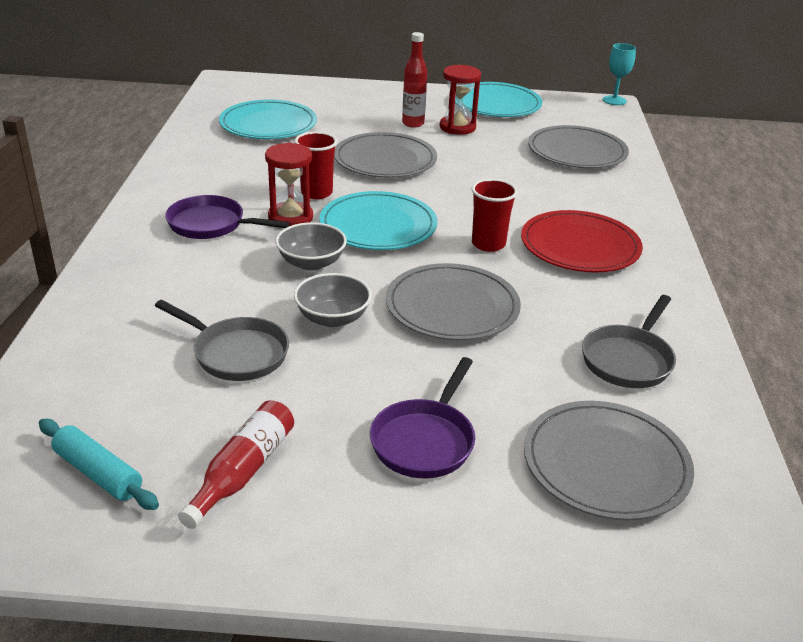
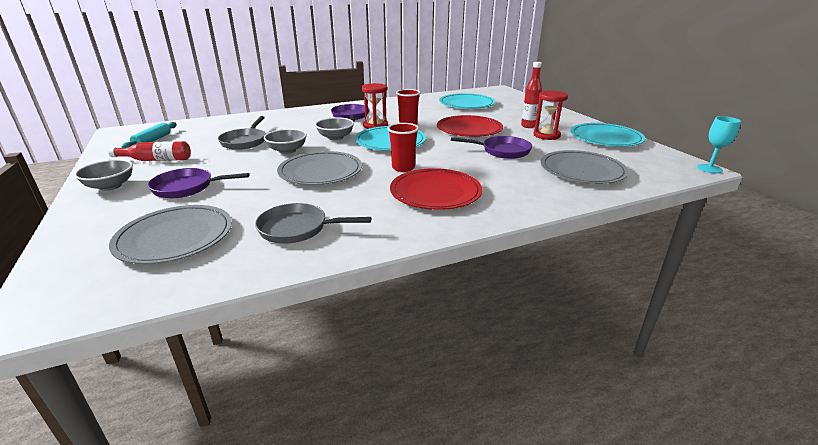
camera: 65 degrees right, 5 degrees down
(349, 536) = (110, 186): none -> grey bowl
(385, 160) = (469, 129): grey plate -> red plate
(485, 168) = (502, 151): none -> purple pan

